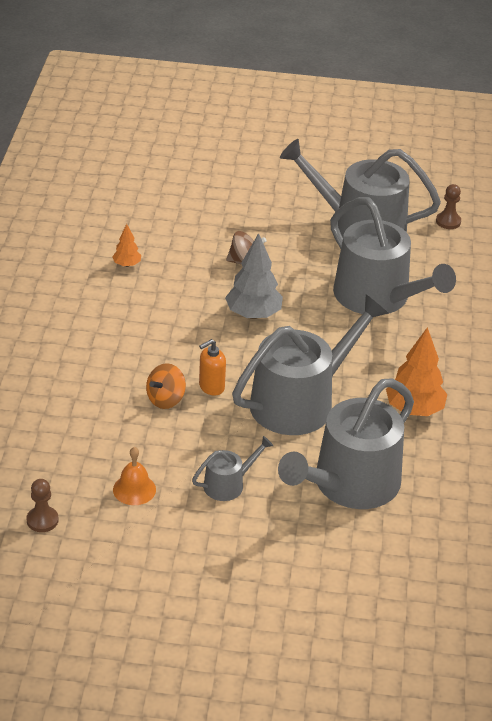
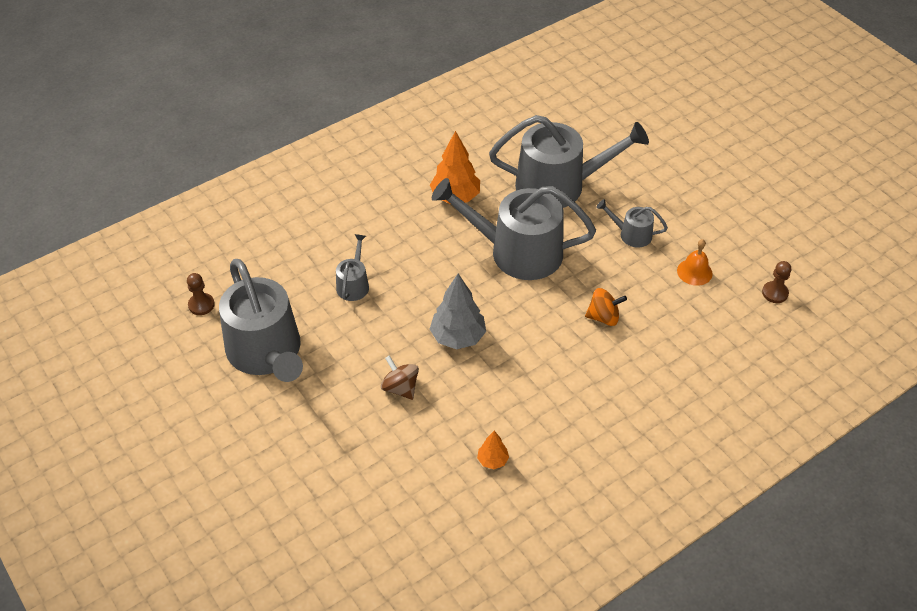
camera: 130 degrees left, 10 degrees up
(211, 387) = (561, 303): orange soap dispenser -> none
(378, 297) = (353, 284): grey watering can -> grey watering can, size x0.45

